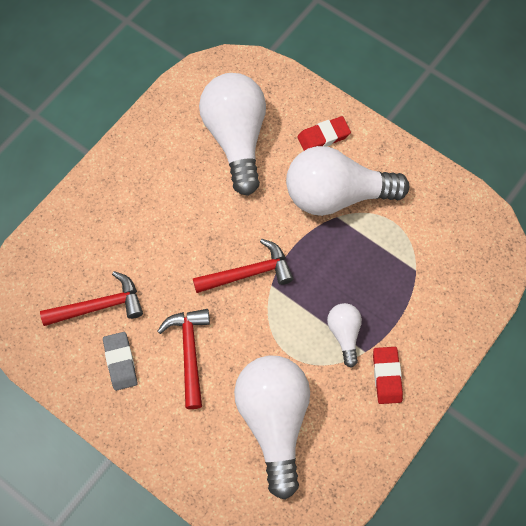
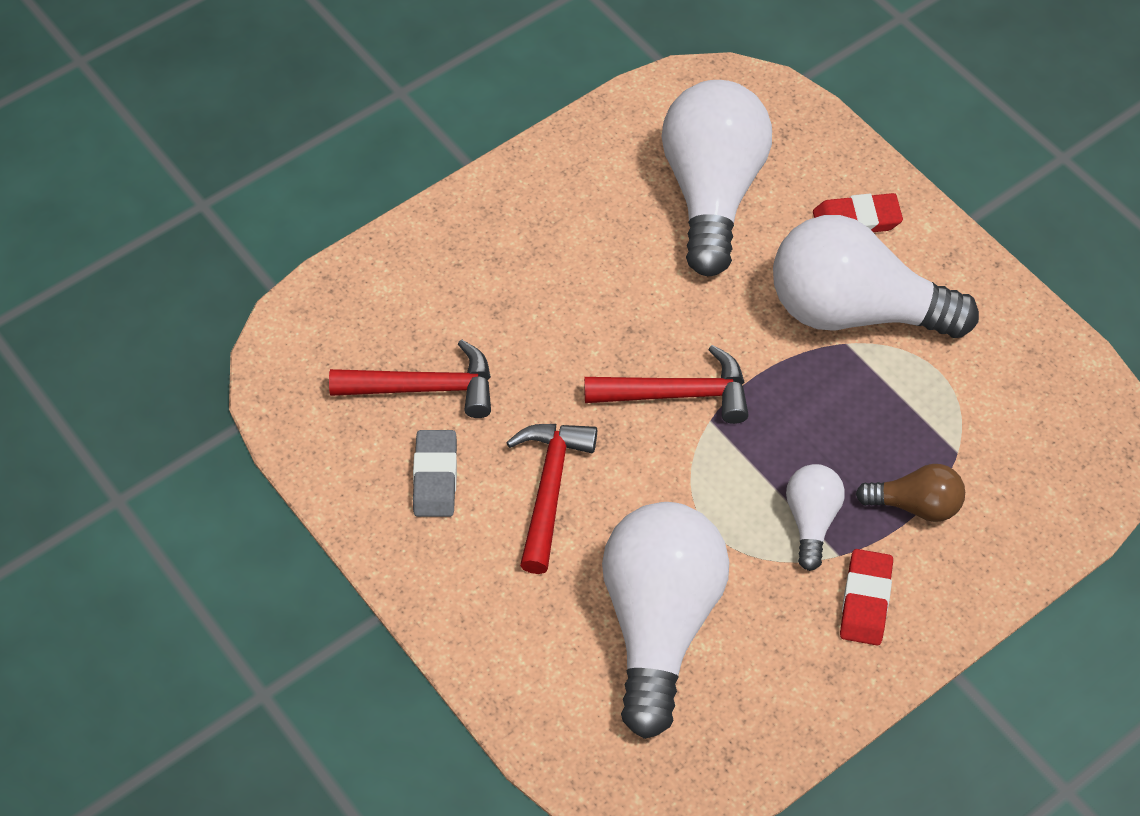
camera: 15 degrees right, 10 degrees down
(400, 309) = (915, 505): none -> brown light bulb

